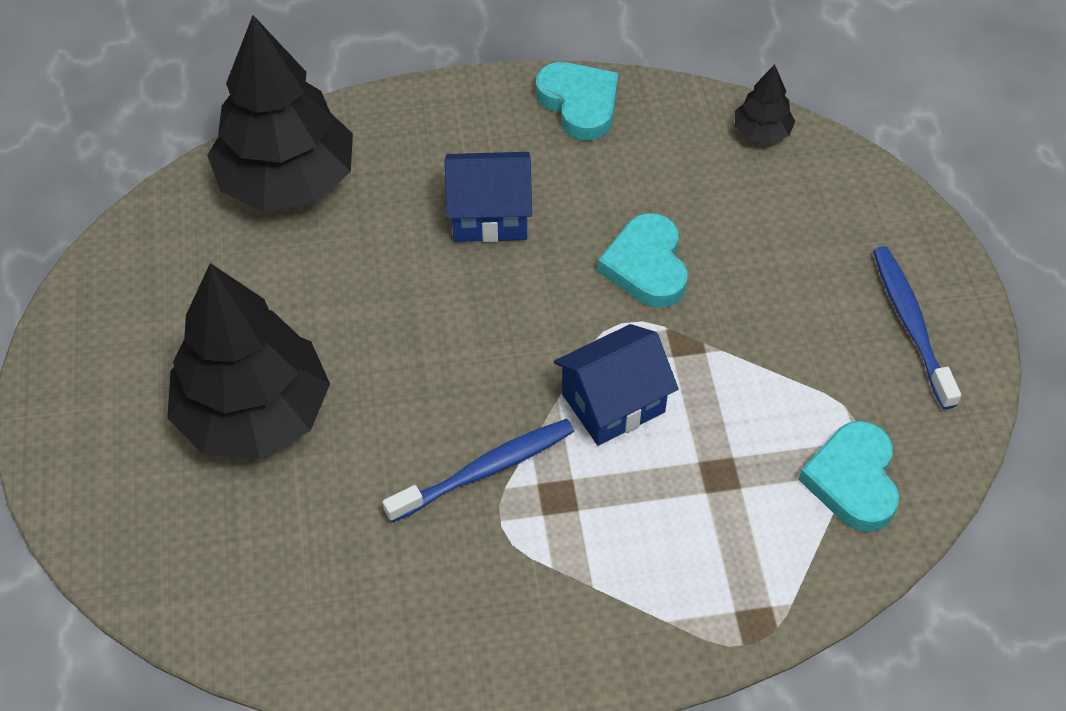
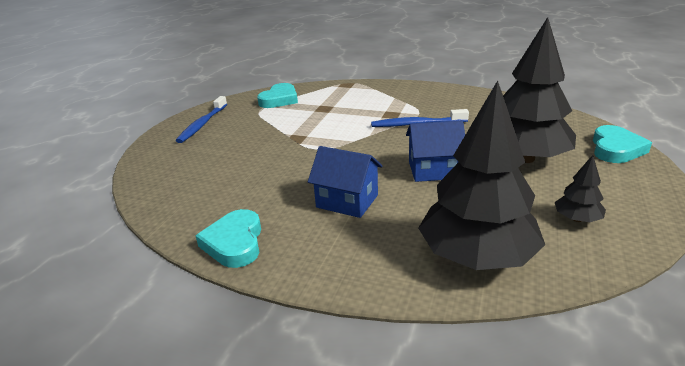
camera: 150 degrees left, 25 degrees down
(613, 403) = (346, 129): blue house -> blue house (434, 170)
(646, 266) = (285, 162): turquoise heart -> turquoise heart (615, 149)
(762, 132) = (155, 197): black tree -> black tree (577, 219)

